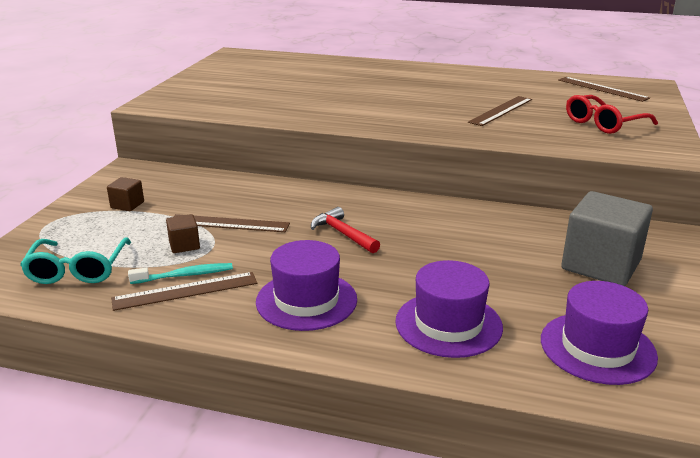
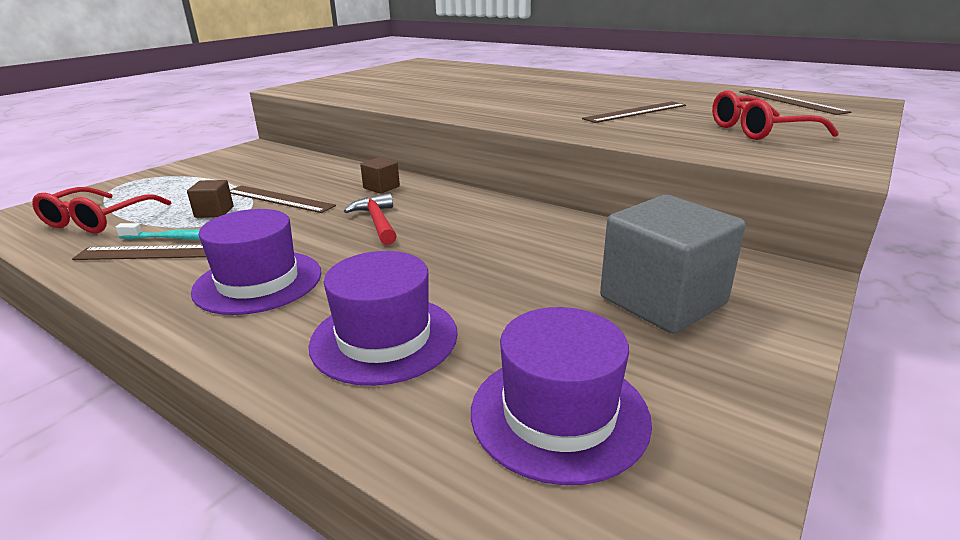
camera: 20 degrees right, 0 degrees up
(78, 269) = (98, 220): turquoise glasses -> red glasses
(127, 205) = (214, 174): brown cube -> brown cube (381, 187)

